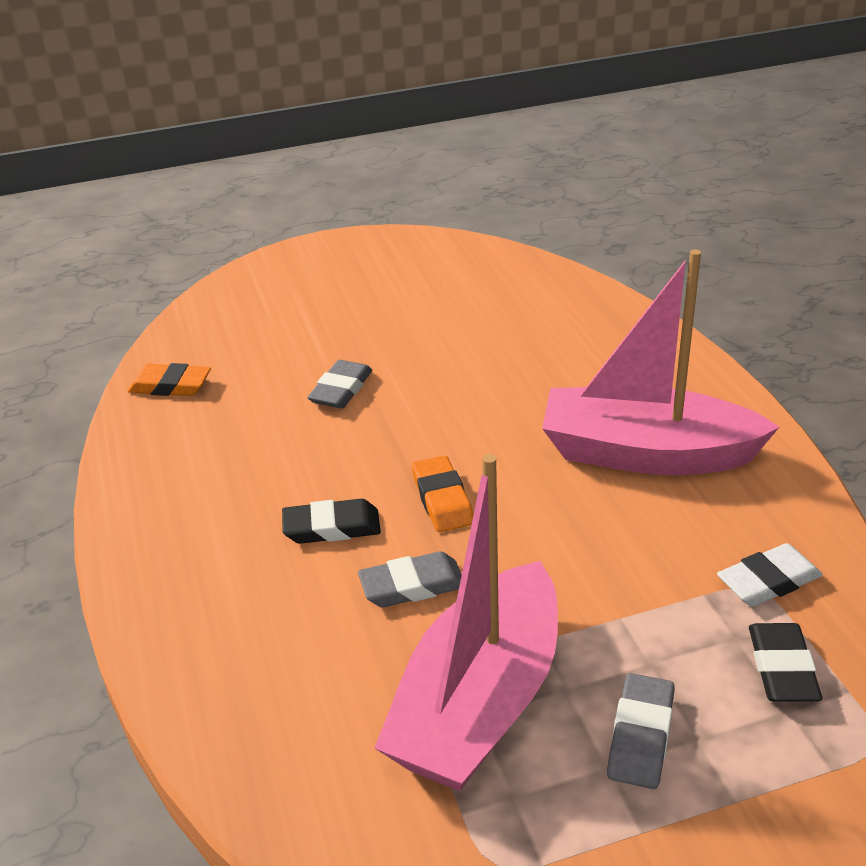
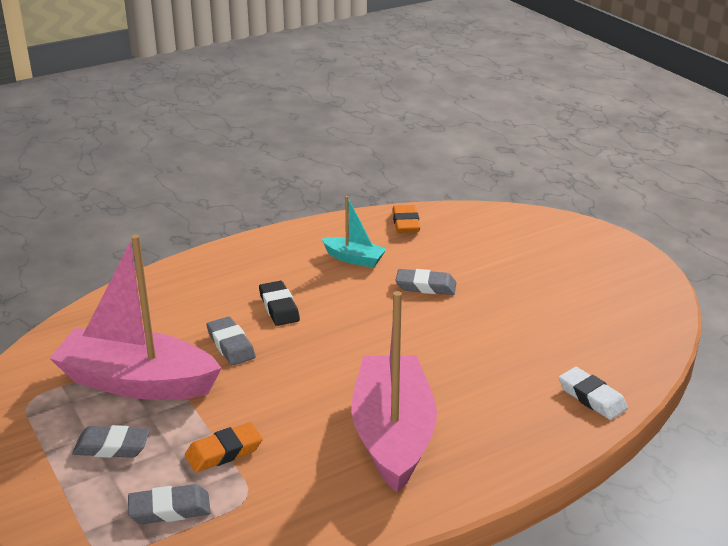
camera: 75 degrees right, 5 degrees down
(239, 442) = (354, 259): none -> turquoise boat
(442, 499) = (315, 345): orange eraser -> orange eraser (224, 452)
(768, 581) = (255, 503): white eraser -> white eraser (592, 397)
(782, 668) = (169, 509): black eraser -> grey eraser

